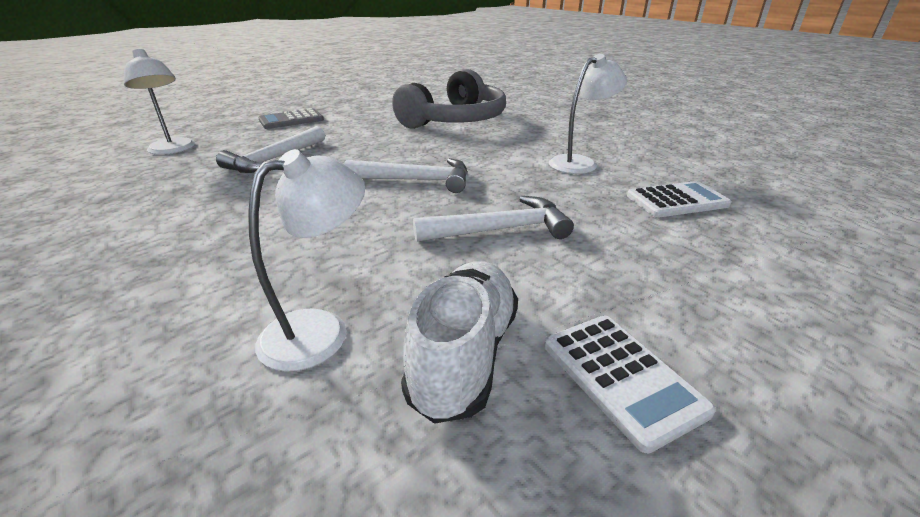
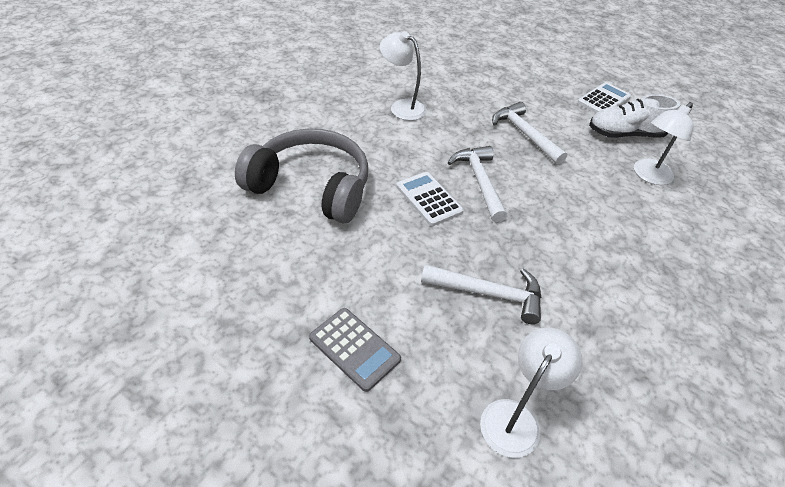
camera: 110 degrees left, 15 degrees up
(320, 330) = (648, 176): white lamp -> white lamp turned 75 degrees counterclockwise
(677, 201) = (446, 74): white calculator -> white calculator (429, 199)

